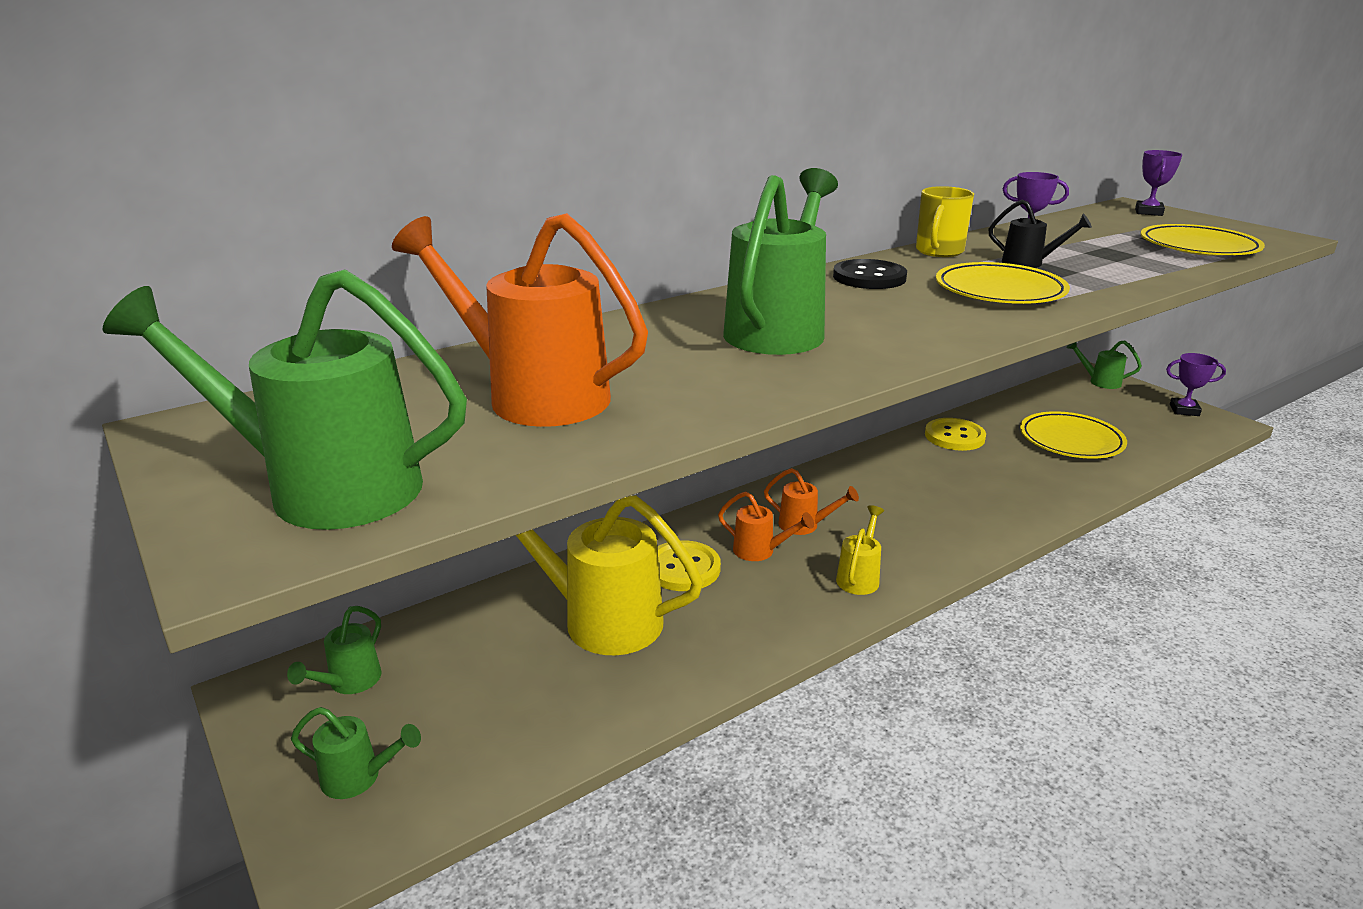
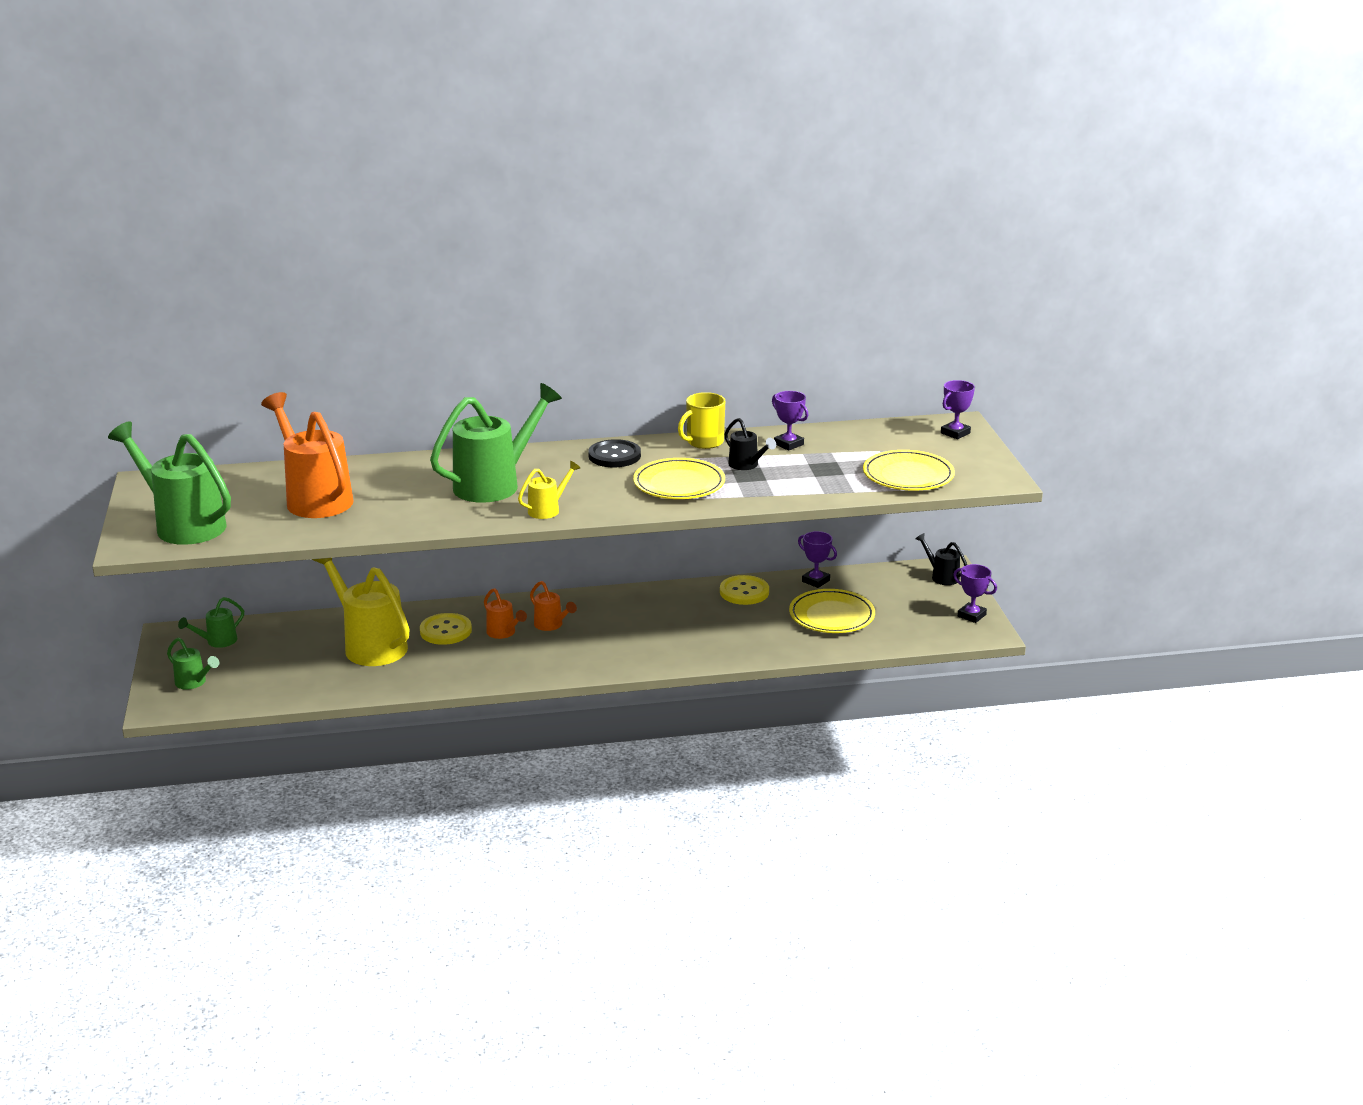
camera: 25 degrees right, 0 degrees up
(859, 577) = (546, 663): yellow watering can -> yellow watering can (547, 510)
(1002, 410) = (815, 581): none -> purple trophy
(1100, 382) = (942, 576): green watering can -> black watering can

